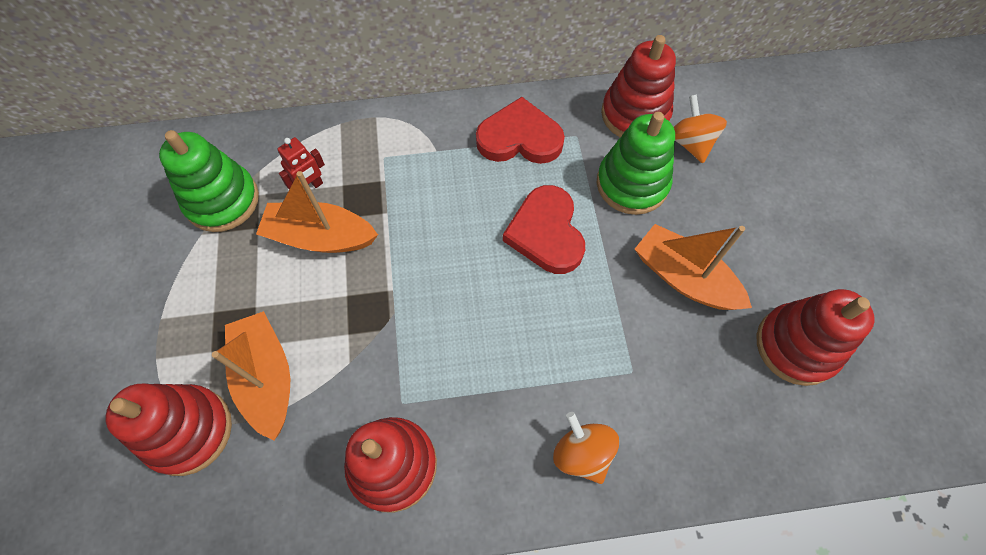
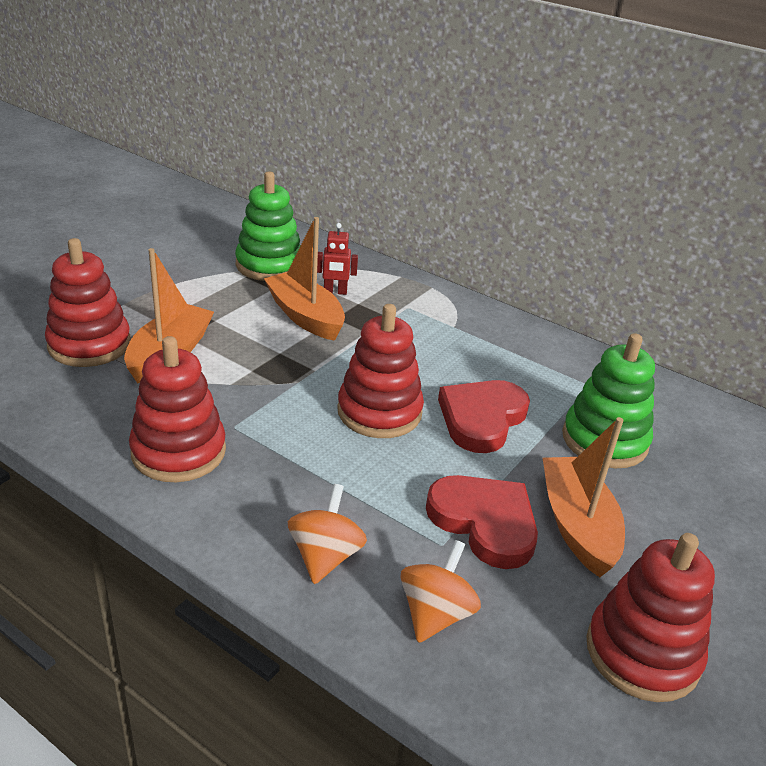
camera: 40 degrees right, 30 degrees down
(519, 138) = (534, 358): red heart -> red heart (485, 522)
(635, 114) = (665, 405): red stacking toy -> red stacking toy (379, 412)
(691, 143) = (703, 453): orange spinning top -> orange spinning top (435, 614)

